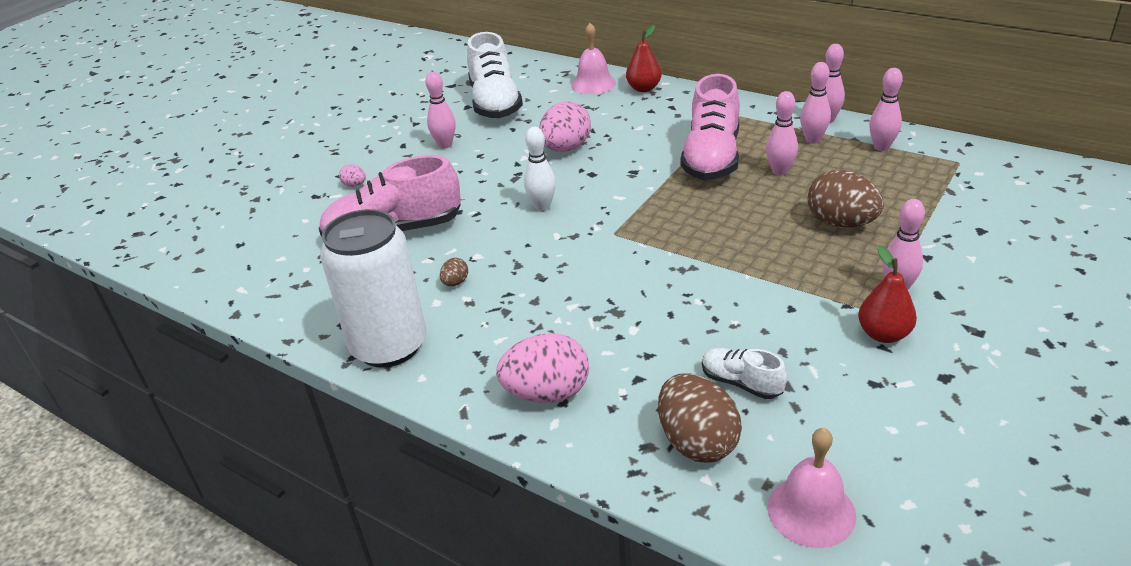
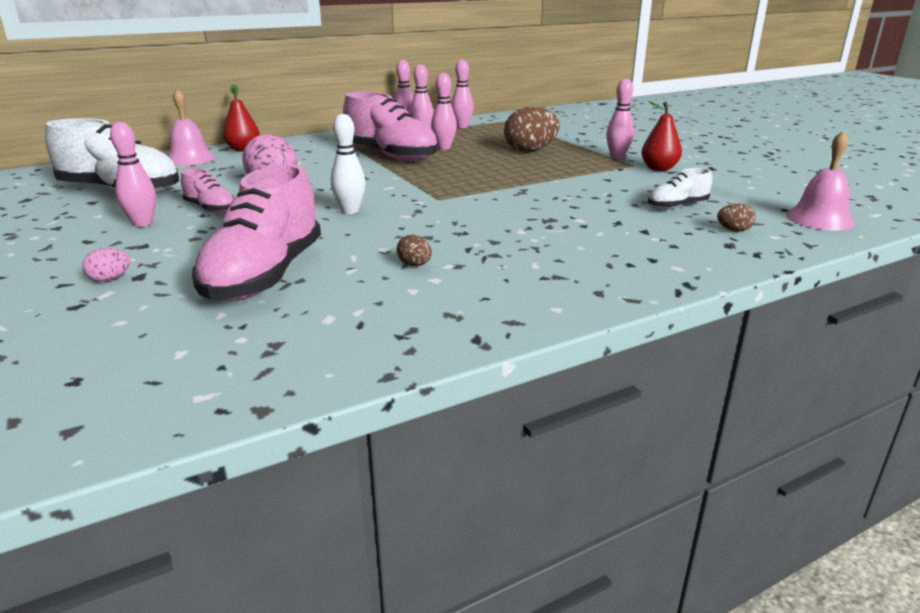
camera: 65 degrees left, 10 degrees down
(389, 346) = (482, 315): white can -> none
(493, 151) = (210, 209): none -> pink shoe
(547, 393) = (635, 262): pink egg -> none
(697, 442) = (734, 230): brown egg -> brown egg, size x0.45

